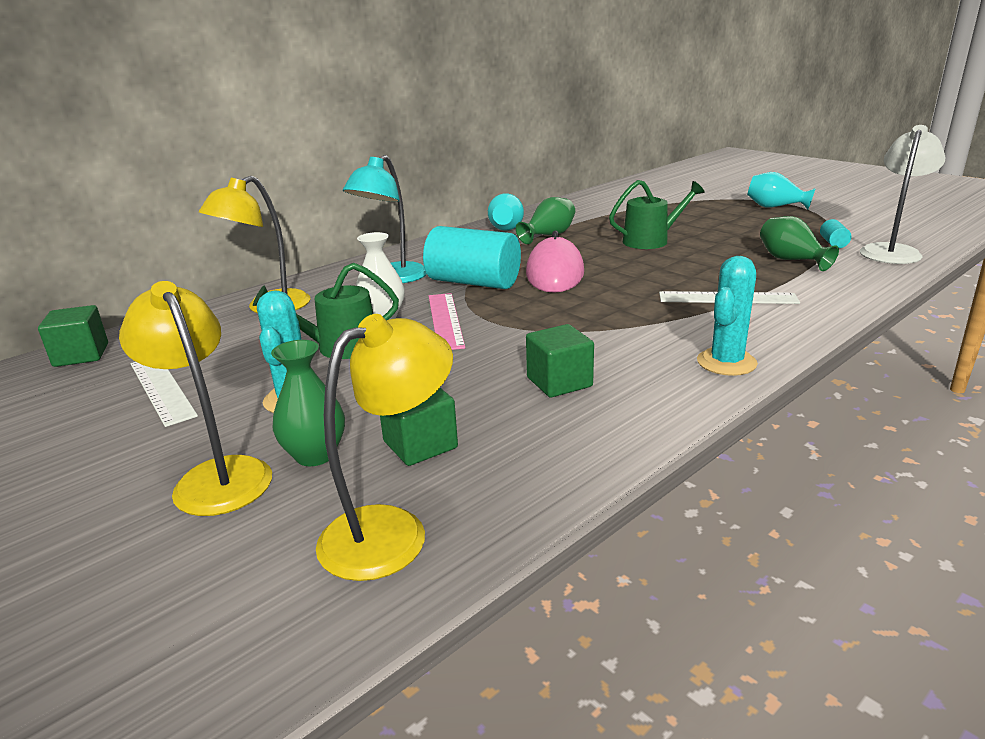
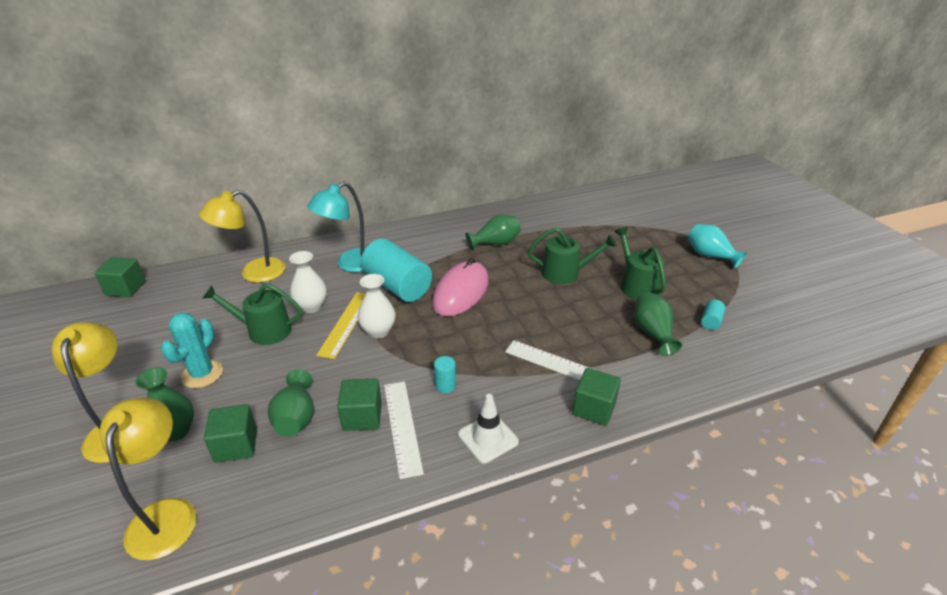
camera: 20 degrees right, 10 degrees up
(161, 389) = (143, 337): white ruler -> white ruler (402, 427)
(392, 531) = (166, 514): yellow lamp -> yellow lamp turned 75 degrees counterclockwise
(445, 320) = (346, 324): pink ruler -> yellow ruler
(475, 403) = (296, 418): none -> green vase
(494, 317) = (378, 331): none -> white vase
(507, 227) = (474, 224): turquoise vase -> none
(627, 338) = (445, 385): none -> turquoise cylinder
(726, 362) = (488, 438): turquoise cactus -> white traffic cone
(733, 236) = (636, 286): none -> green watering can
(805, 318) = (594, 408): none -> green cube
(891, 251) = (751, 348): white lamp -> none

